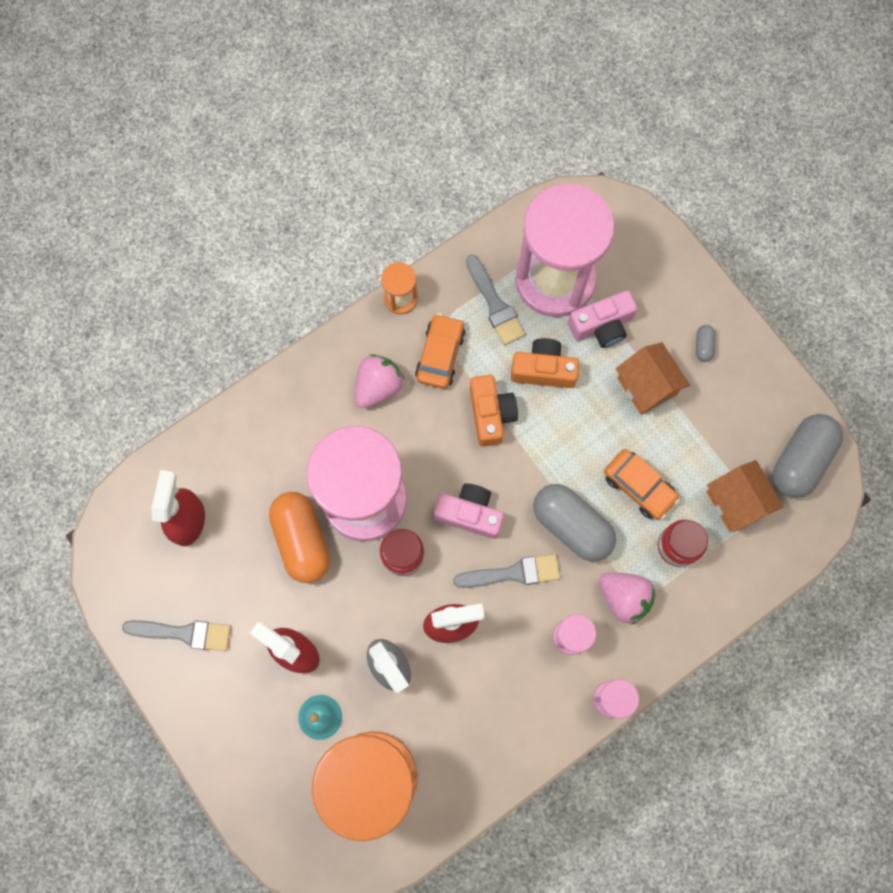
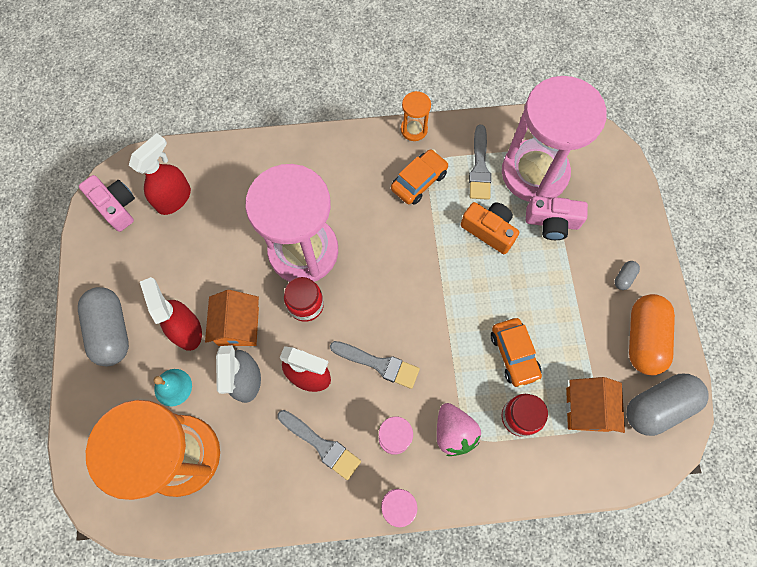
camera: 30 degrees right, 5 degrees down
(184, 633) = (120, 272): grey brush -> grey brush (322, 445)
(302, 540) = (242, 254): orange capsule -> orange capsule (643, 338)
(378, 386) = (361, 179): pink strawberry -> none
(469, 514) = (372, 303): pink camera -> pink camera (116, 207)
(491, 414) = (431, 241): orange camera -> none
(571, 526) = (444, 354): grey capsule -> grey capsule (111, 330)
(647, 386) = (562, 283): orange house -> orange house (238, 326)

